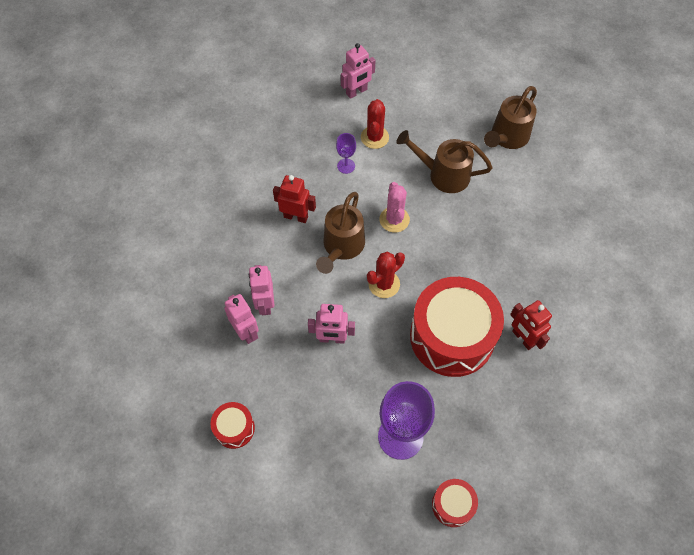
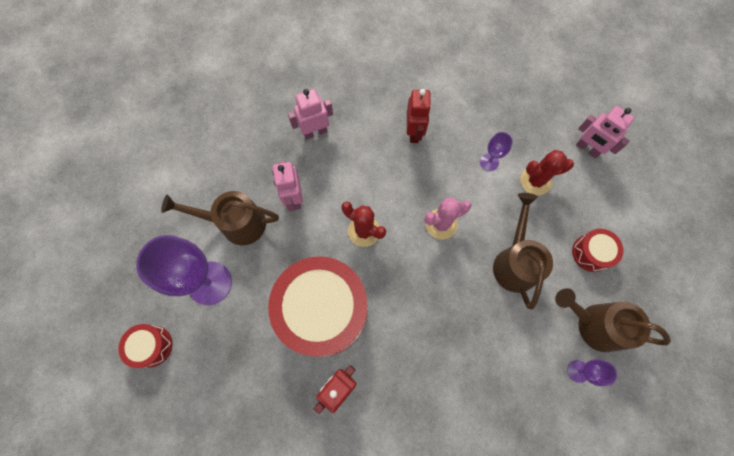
camera: 75 degrees right, 10 degrees up
(234, 428) = (194, 142): red drum -> red drum (591, 253)
(246, 332) = (284, 124): pink robot -> none
(341, 247) = (393, 182): brown watering can -> brown watering can (235, 223)
(541, 160) = (578, 371): none -> purple goblet

